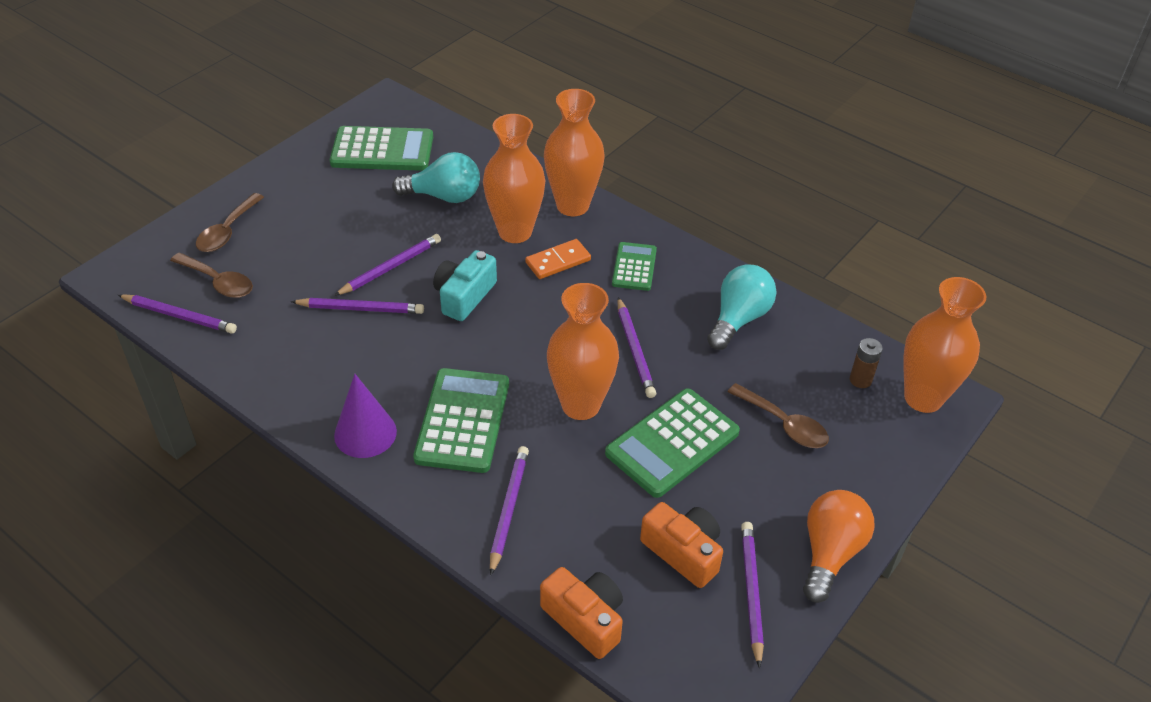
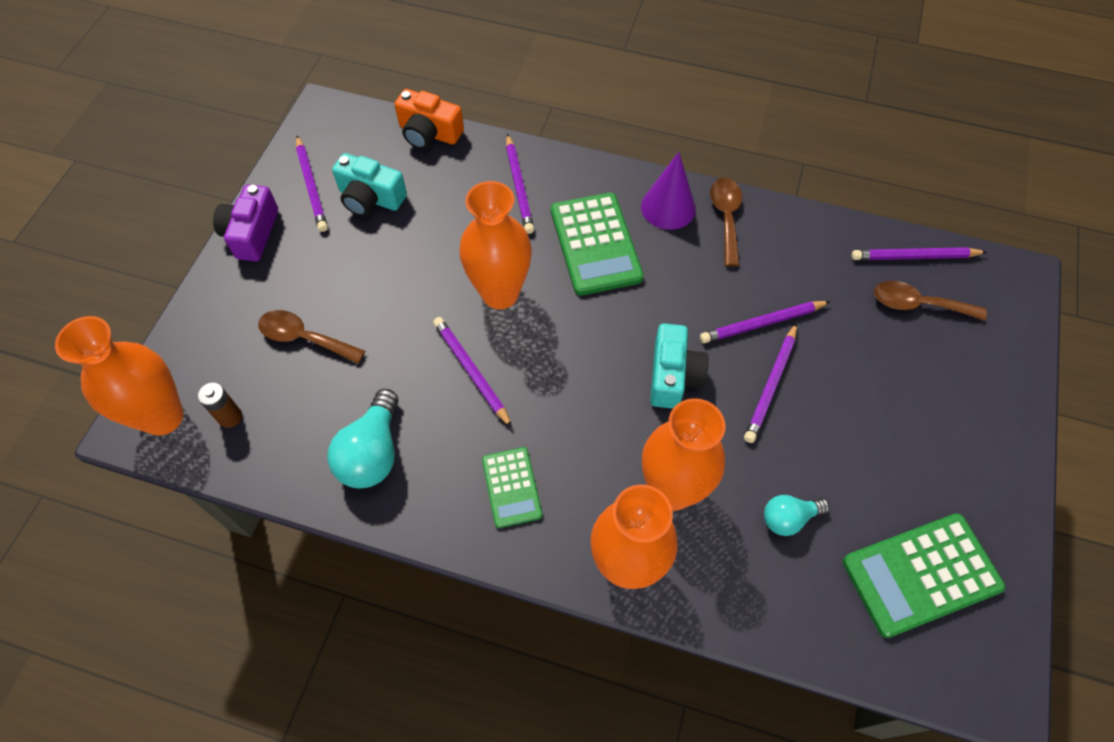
camera: 160 degrees right, 15 degrees up
(227, 231) = (971, 369): brown spoon -> brown spoon (726, 217)
(444, 196) = (788, 518): turquoise light bulb -> turquoise light bulb, size x0.61
(558, 261) = (601, 462): orange domino -> none
(672, 443) = (405, 284): green calculator -> none
(683, 552) = (370, 198): orange camera -> turquoise camera
(830, 553) = (252, 233): orange light bulb -> purple camera

